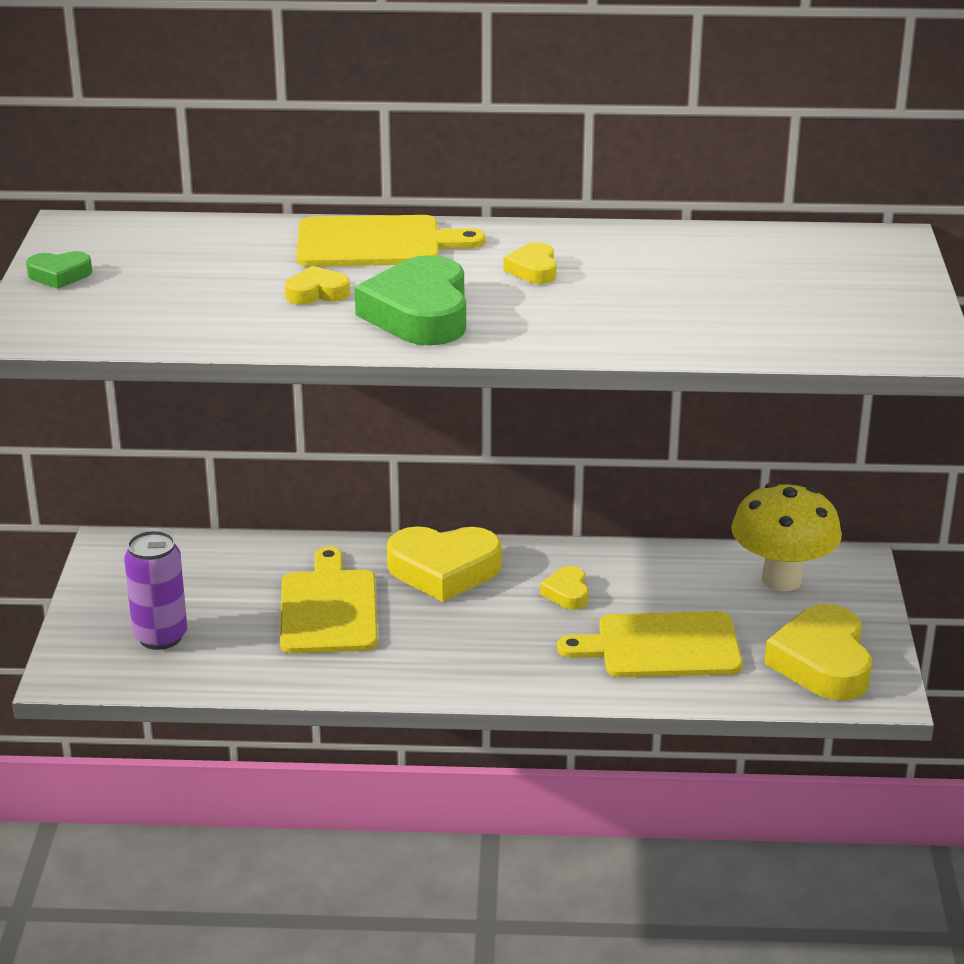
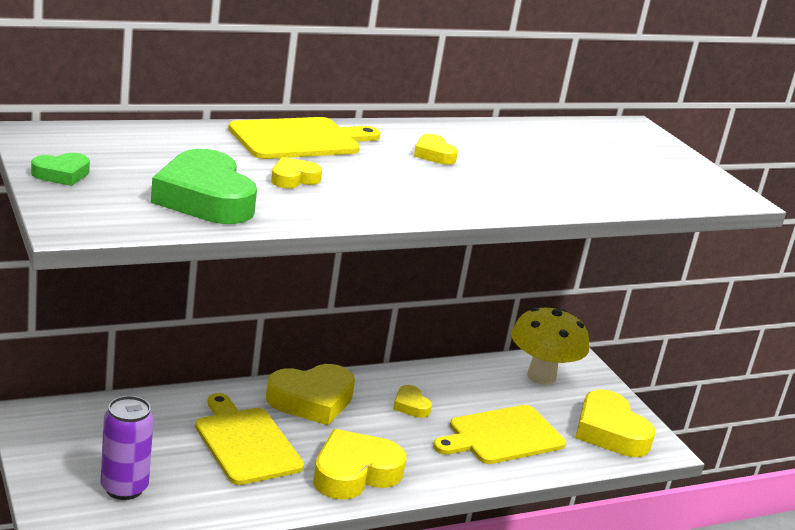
camera: 30 degrees left, 5 degrees down
(419, 314) = (388, 191): green heart -> green heart (205, 198)
(434, 661) = (354, 473): none -> yellow heart

